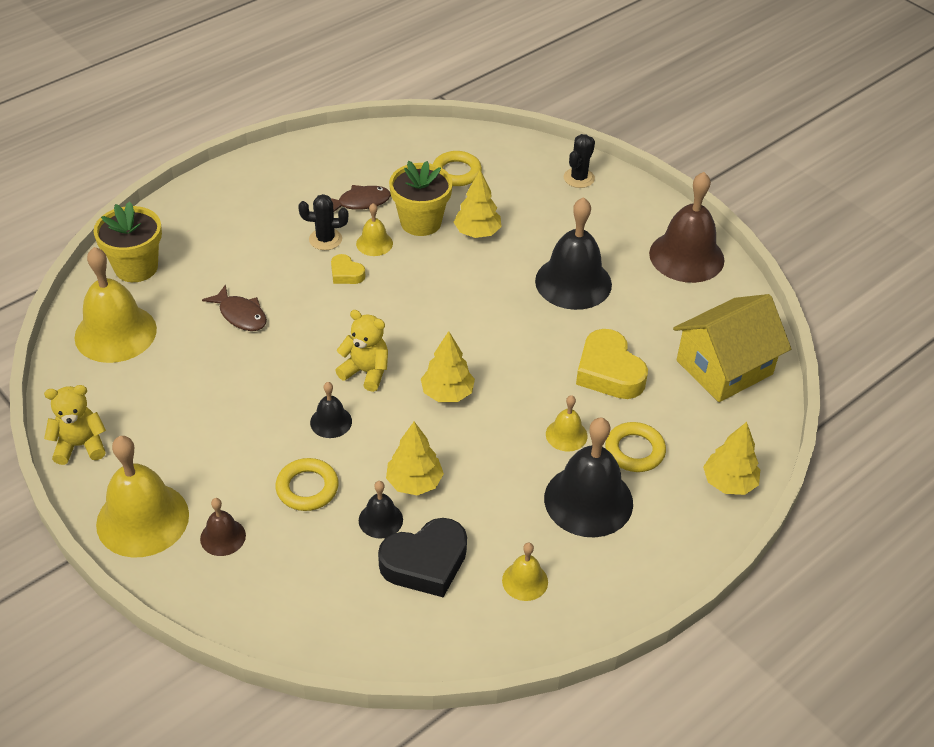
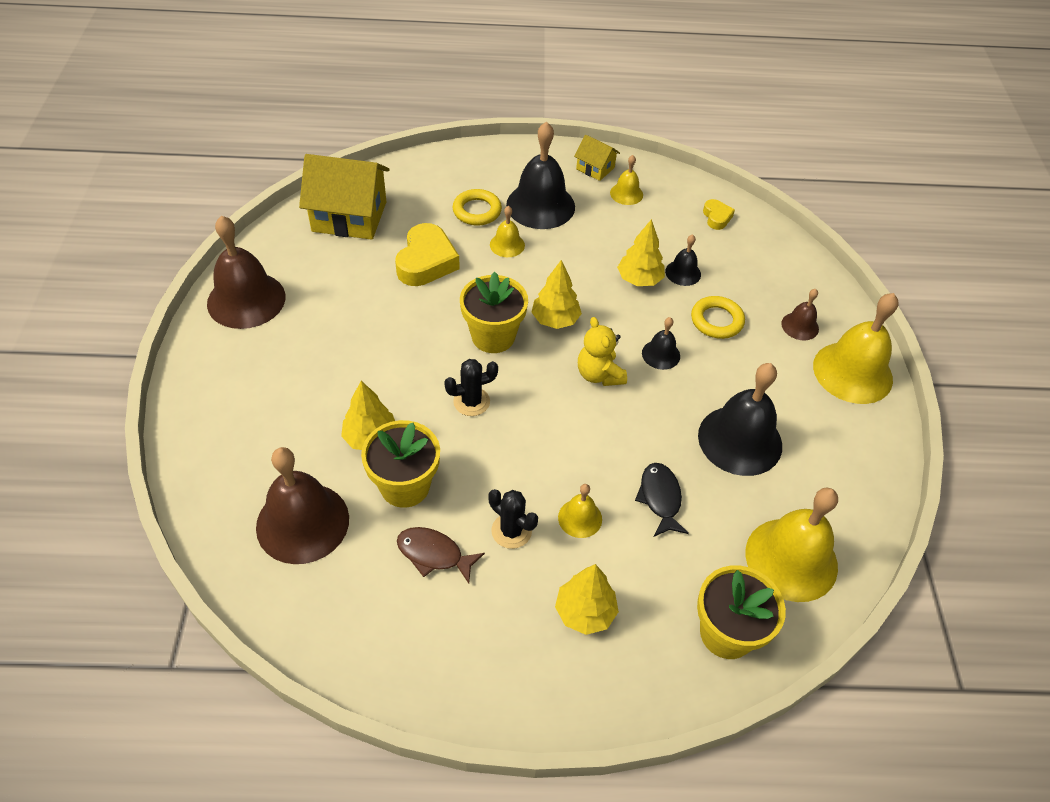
camera: 140 degrees left, 5 degrees up
(80, 445) = (876, 461): yellow teddy bear -> none
(241, 315) = (660, 498): brown fish -> black fish
(346, 274) = (529, 477): yellow heart -> yellow heart (716, 217)
(374, 243) = (471, 492): yellow bell -> yellow bell (580, 518)
(425, 563) = (676, 235): black heart -> none
(456, 172) = (302, 522): yellow ring -> brown bell
(480, 347) = (493, 336): none -> yellow flower pot
(573, 282) = (357, 338): black bell -> black bell (740, 440)
(579, 178) = (210, 430): black cactus -> black cactus (471, 402)
(591, 592) = (595, 168): none -> yellow house
(729, 482) = (447, 164): yellow tree -> yellow tree (585, 612)

